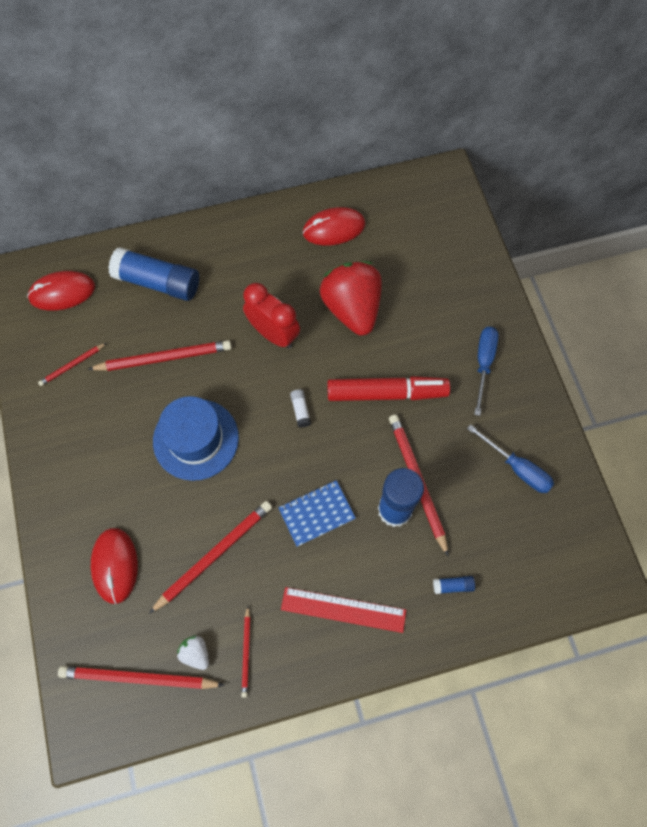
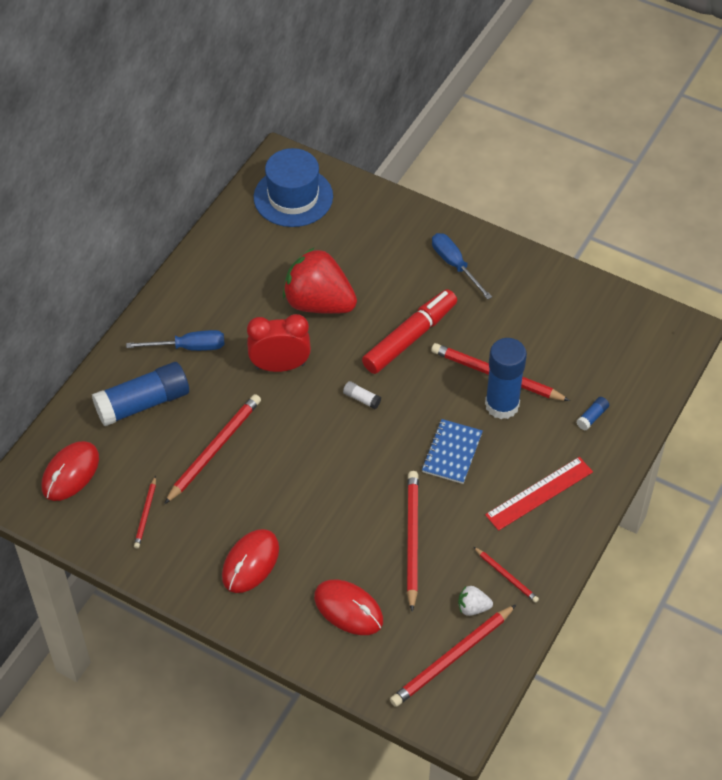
camera: 45 degrees left, 15 degrees down
(196, 439) = (307, 481): blue hat -> blue hat (293, 197)
(334, 228) = (239, 260): red mouse -> red mouse (250, 562)
(517, 468) = (551, 312): blue screwdriver -> blue screwdriver (189, 347)

